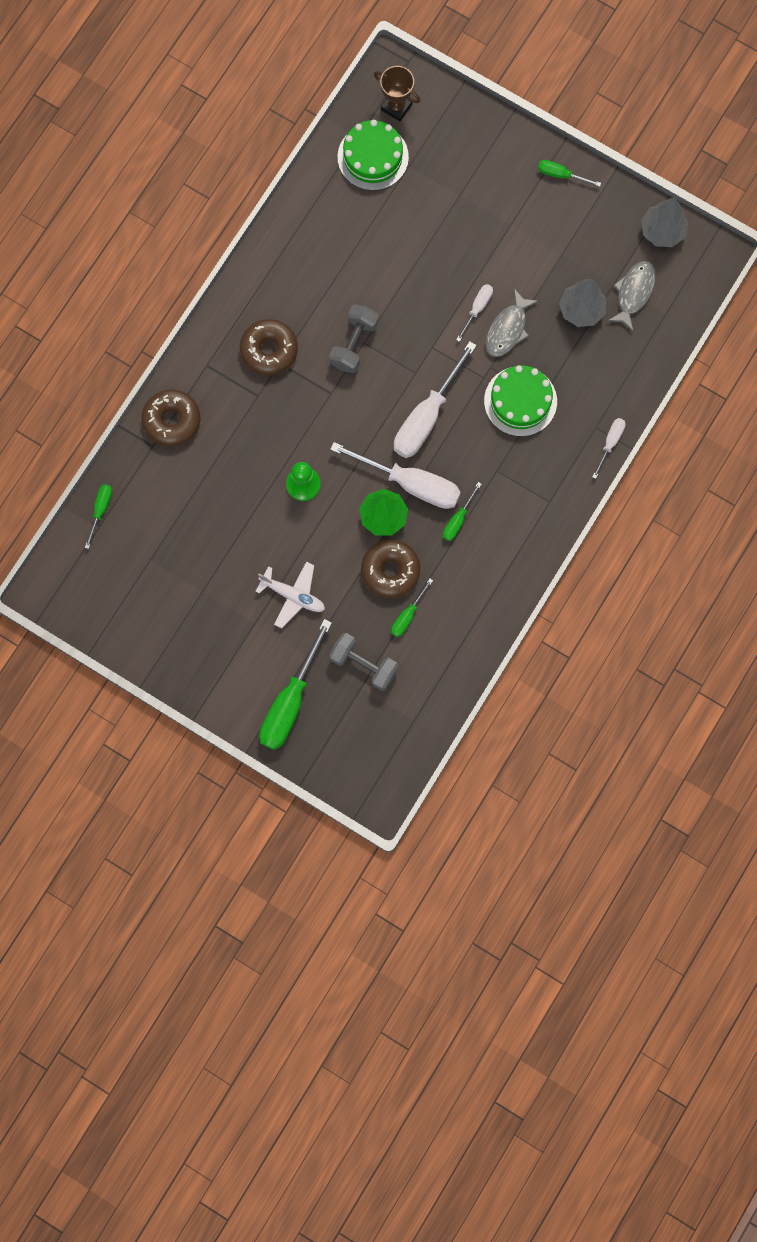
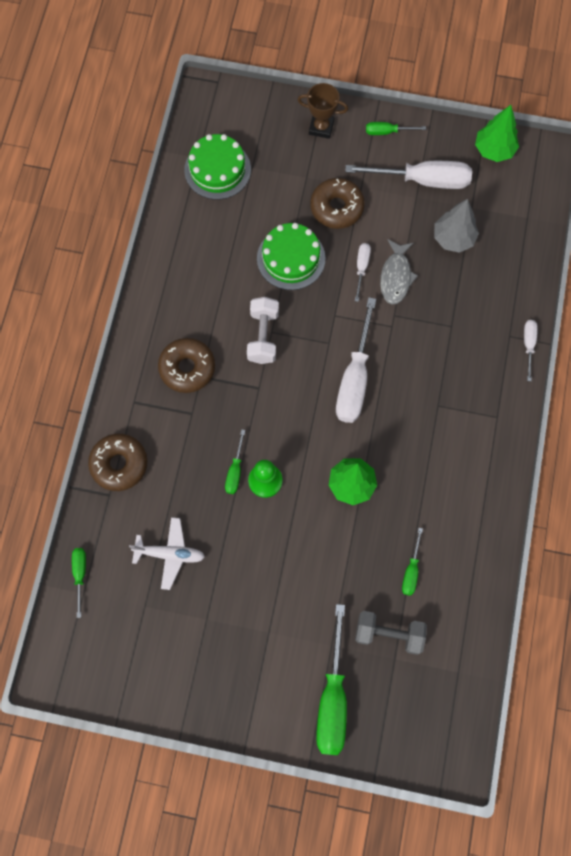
camera: 20 degrees left, 5 degrees down
(293, 595) = (295, 591): white plane -> white plane (170, 554)
(354, 344) = (263, 336): grey dumbbell -> white dumbbell
(390, 571) = (378, 533): brown donut -> brown donut (337, 207)
(396, 107) = (222, 122): brown trophy -> brown trophy (321, 127)
(411, 483) = (364, 444): white screwdriver -> white screwdriver (422, 180)
(458, 520) = (421, 463): green screwdriver -> green screwdriver (235, 471)
(520, 401) = (433, 336): green cake -> green cake (291, 258)
(634, 293) = (492, 209): grey fish -> none
(662, 231) = (494, 150): grey tree -> green tree

